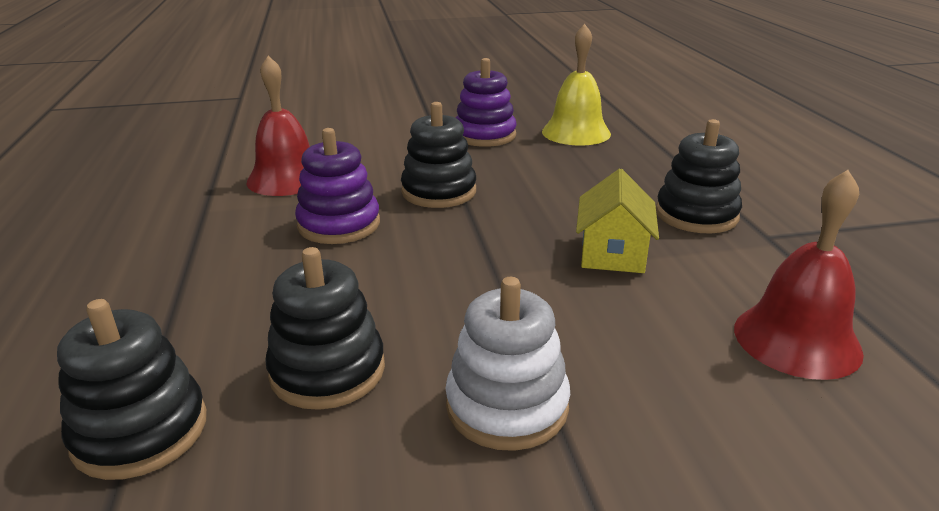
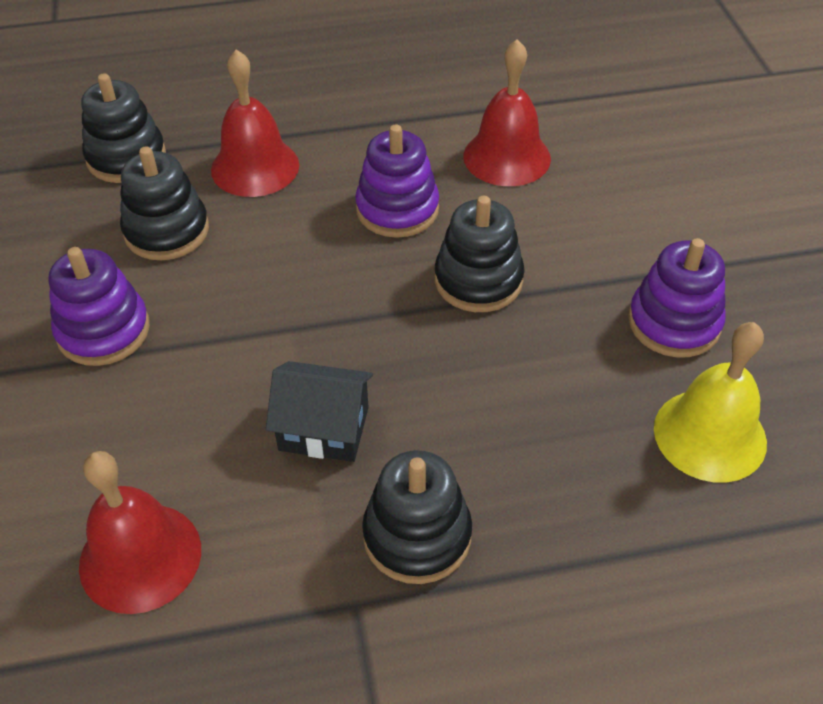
camera: 90 degrees right, 20 degrees up
(230, 309) = (255, 167): none -> red bell
(507, 406) = (103, 331): white stacking toy -> purple stacking toy
(612, 253) = (324, 428): yellow house -> black house

